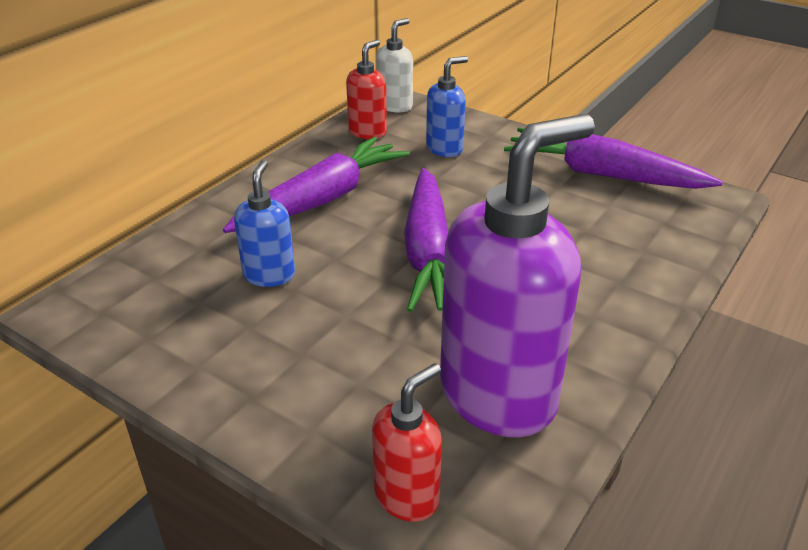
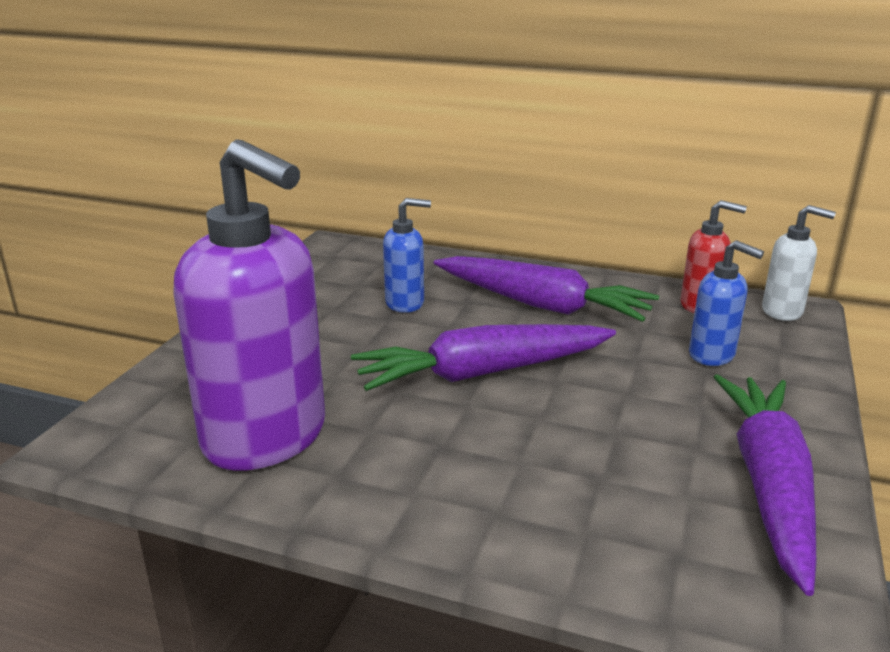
camera: 75 degrees right, 10 degrees down
(407, 496) = (140, 406): red soap dispenser -> none

